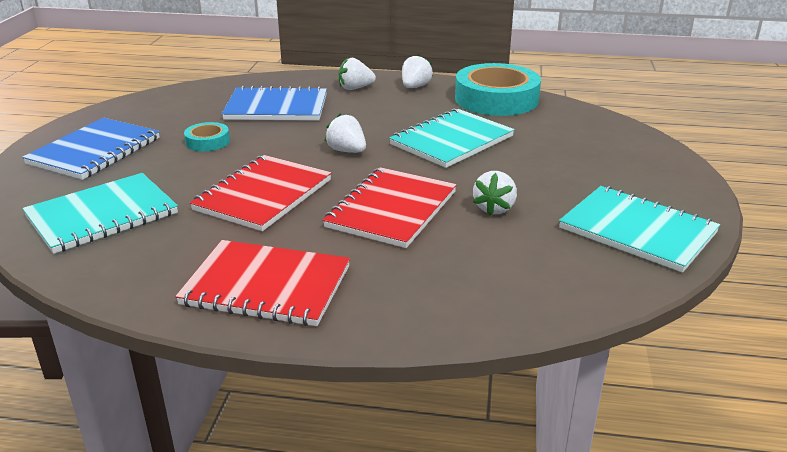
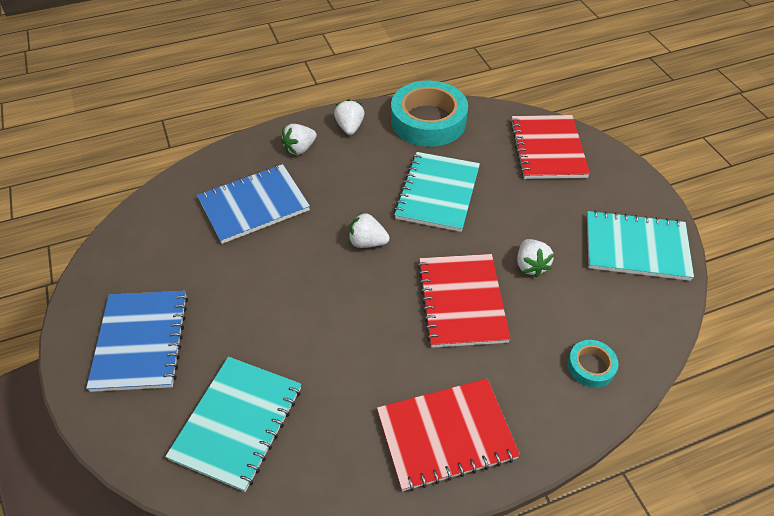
camera: 30 degrees left, 20 degrees up
(207, 142) = (236, 281): turquoise tape -> turquoise tape (591, 366)
(263, 195) = (350, 331): red notebook -> red notebook (548, 149)

